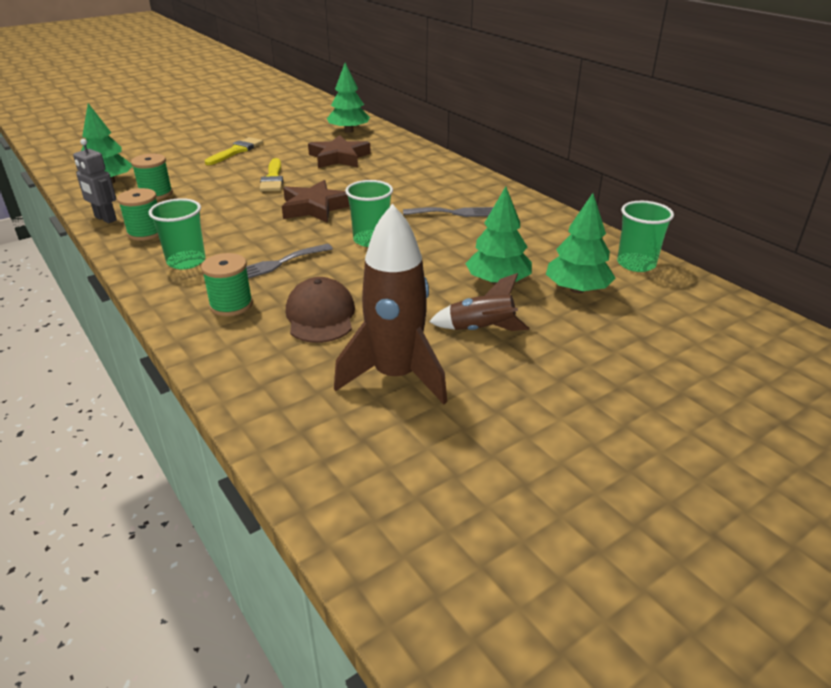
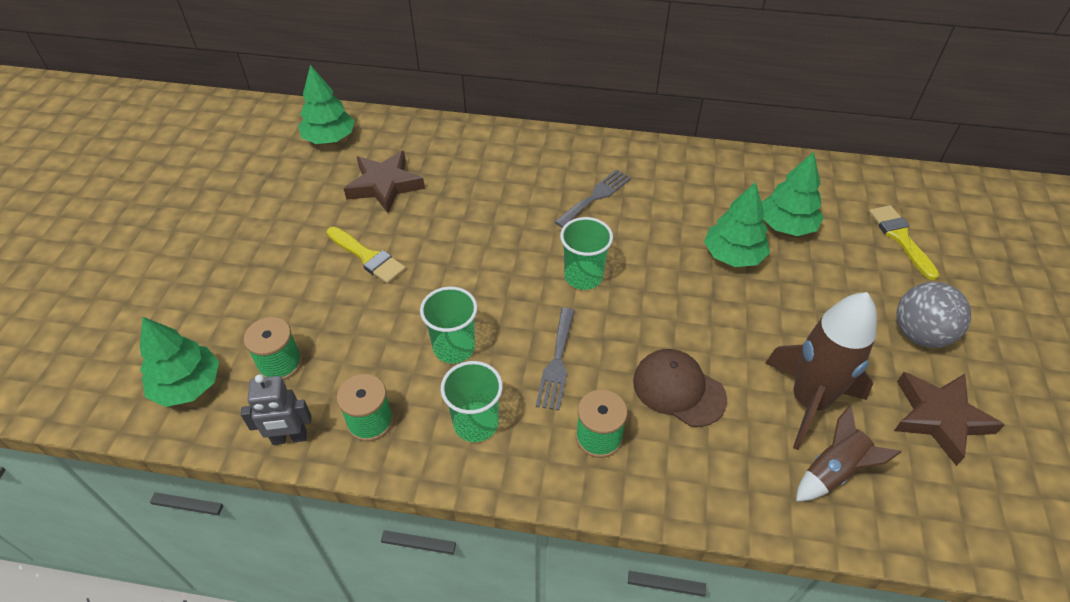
camera: 45 degrees left, 15 degrees up
(236, 151) = (256, 242): yellow brush -> yellow brush (900, 238)
(315, 207) = (474, 270): brown star -> brown star (939, 418)
(481, 329) = (790, 313): brown rocket -> brown rocket (833, 471)
(574, 403) = (919, 334): none -> grey ball
(636, 264) = (782, 172): green cup -> green cup (454, 347)

